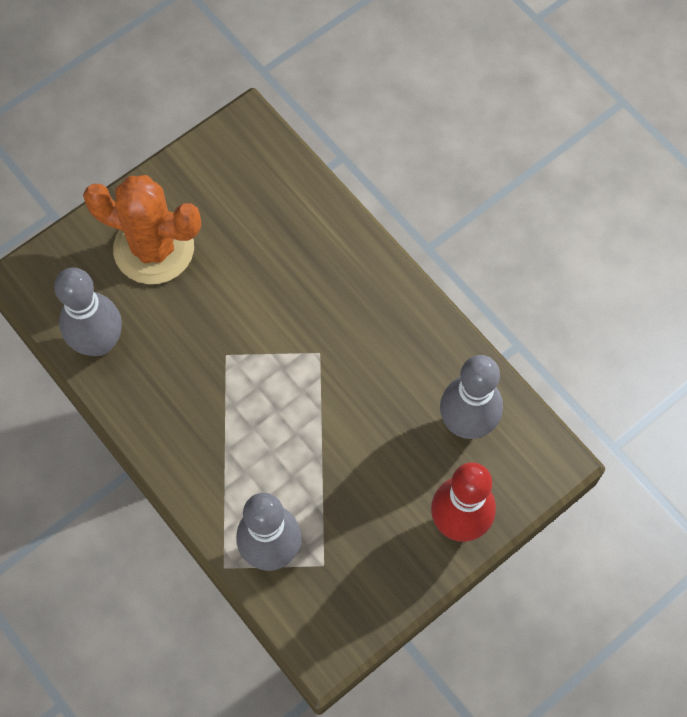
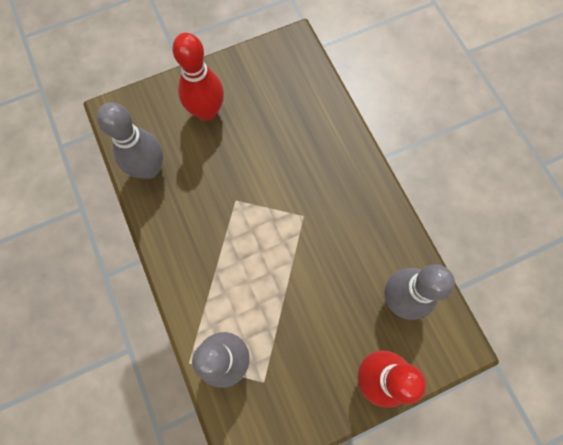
camera: 15 degrees right, 5 degrees up
(154, 248) = (207, 111): orange cactus -> red bowling pin

